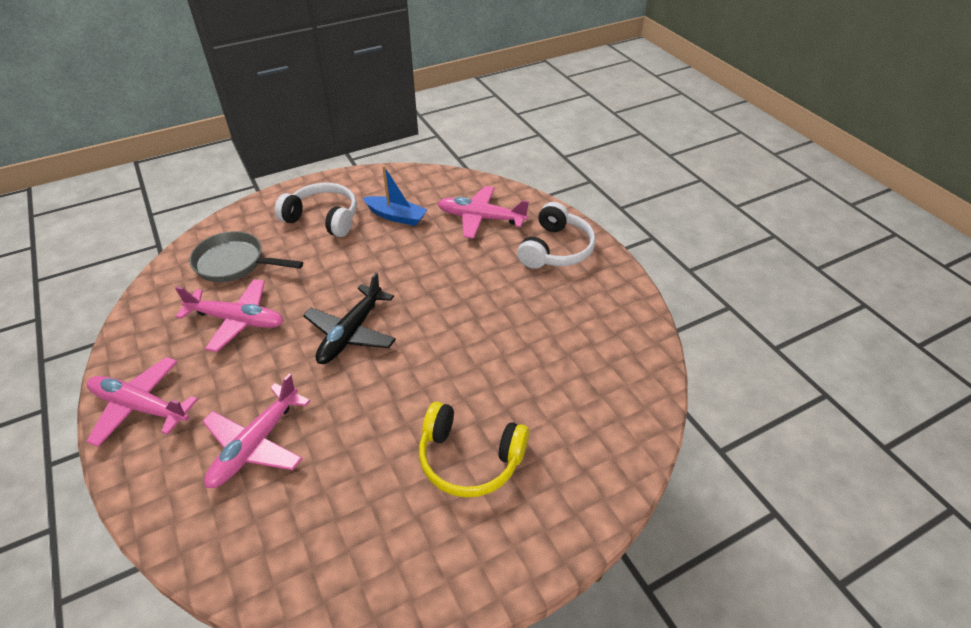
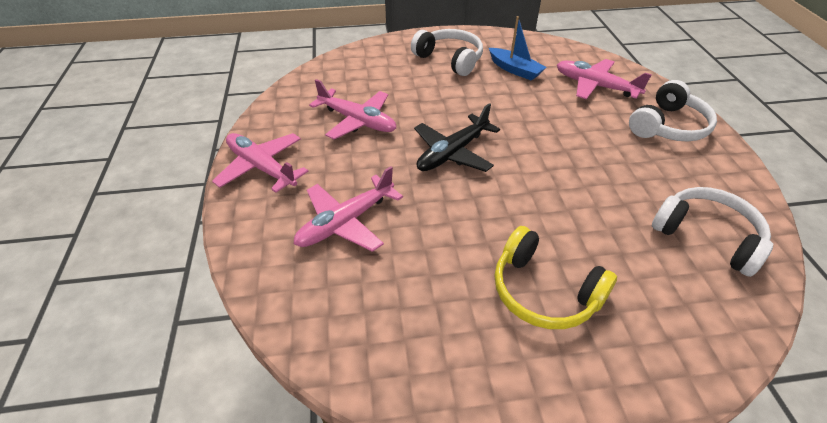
camera: 20 degrees right, 0 degrees up
(234, 263) = (367, 78): grey pan -> none
(603, 359) = (707, 236): none -> white headphones

